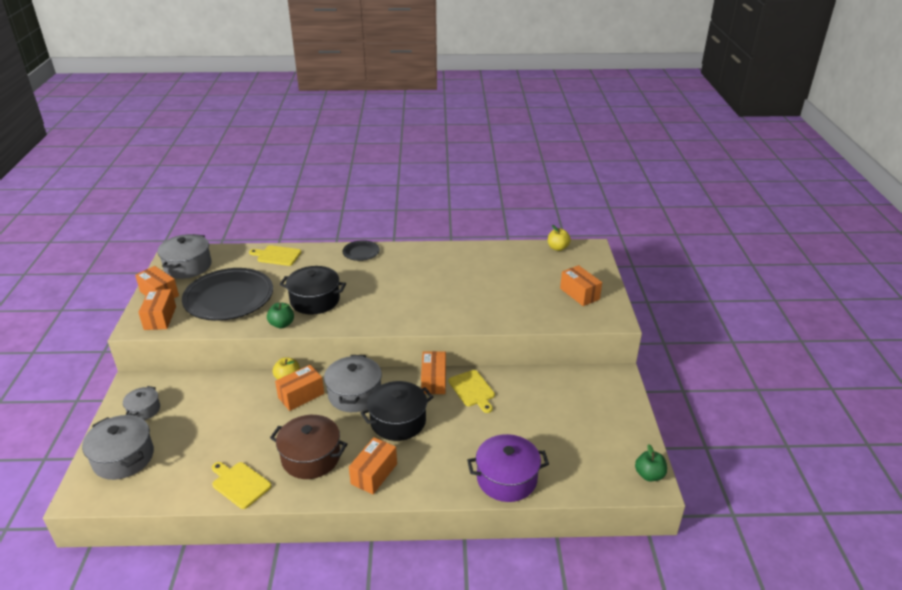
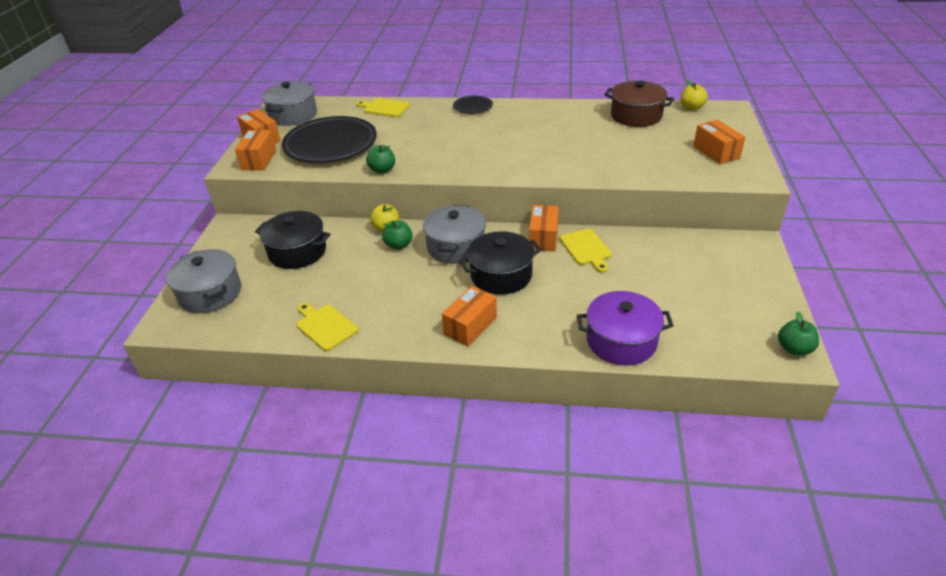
camera: 10 degrees right, 5 degrees up
(144, 410) = (237, 250): grey pot -> none
(301, 396) = (398, 245): orange box -> green apple
(311, 457) = (403, 305): brown pot -> brown pot (636, 116)
(315, 300) = (419, 149): black pot -> black pot (297, 252)

